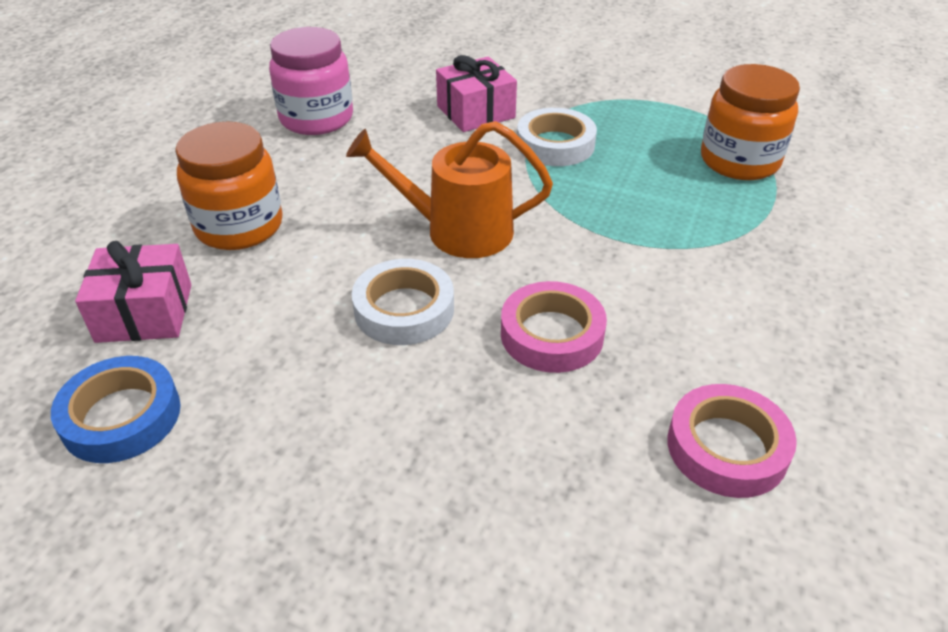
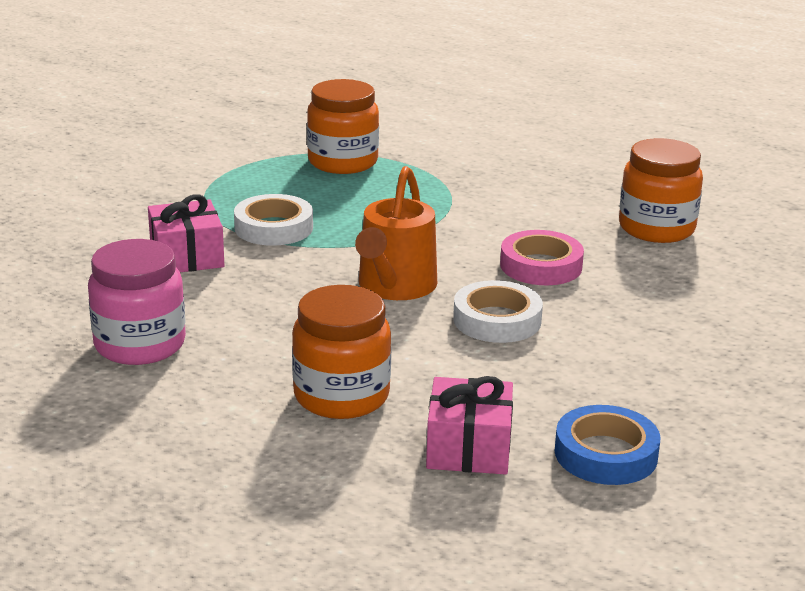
camera: 80 degrees left, 15 degrees down
(727, 447) = (656, 228): pink tape -> orange jar

